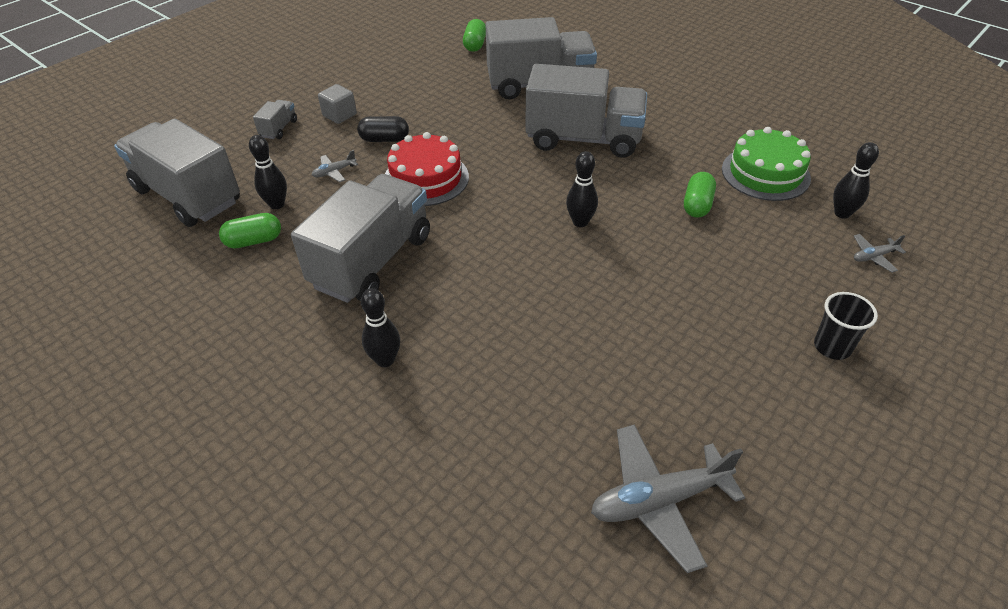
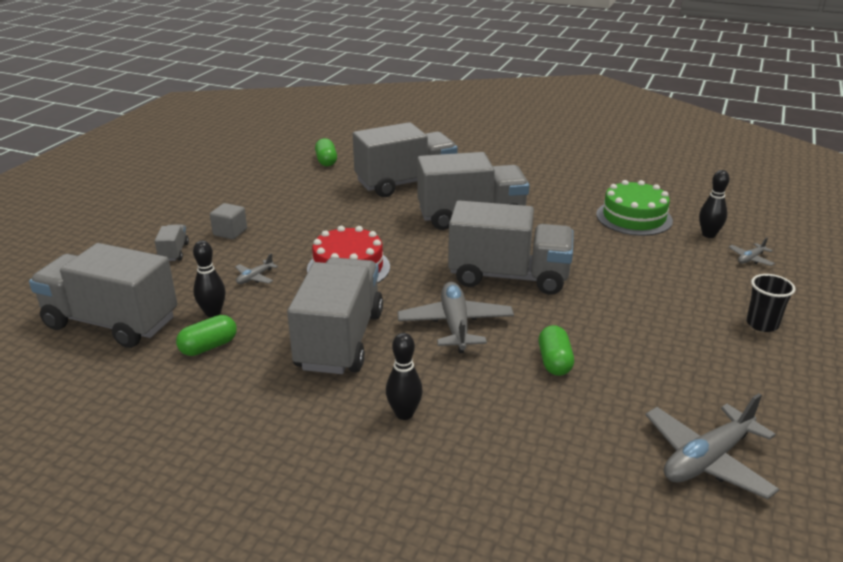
camera: 20 degrees left, 15 degrees down
(384, 139) = (288, 244): black capsule -> none
(492, 269) = (455, 325): none -> grey plane
(580, 222) = (508, 276): black bowling pin -> grey truck
(697, 205) = (596, 248): green capsule -> green capsule (554, 362)

